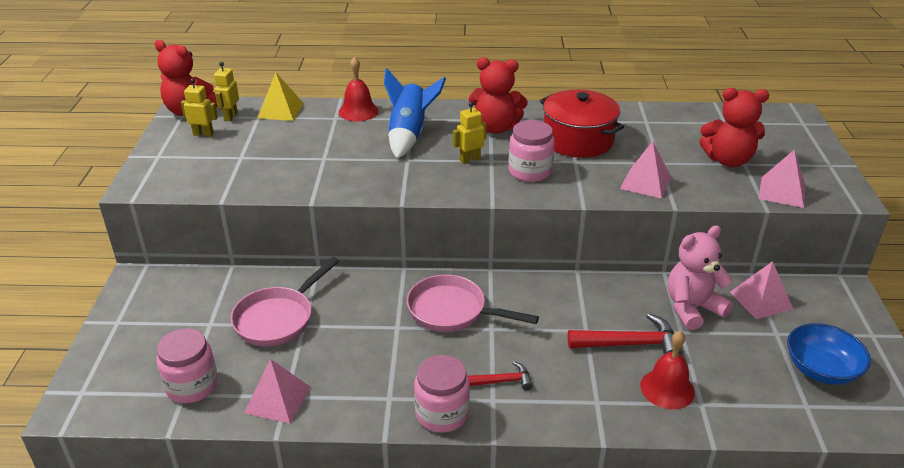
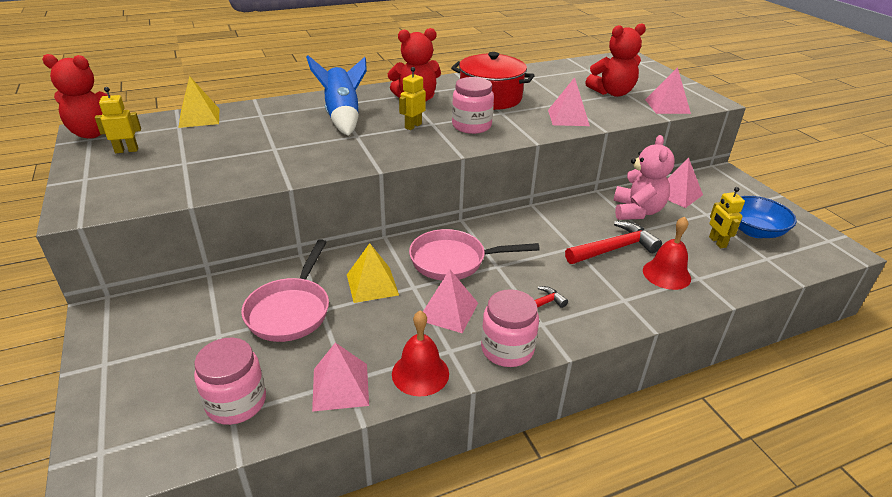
camera: 25 degrees left, 0 degrees up
(230, 116) = (147, 131): yellow robot -> yellow robot (717, 242)
(358, 111) = (280, 107): red bell -> red bell (420, 373)
(361, 314) = (372, 284): none -> yellow pyramid
(413, 360) = (448, 311): none -> pink pyramid
(692, 308) = (637, 211): pink teddy bear -> pink teddy bear turned 150 degrees clockwise

